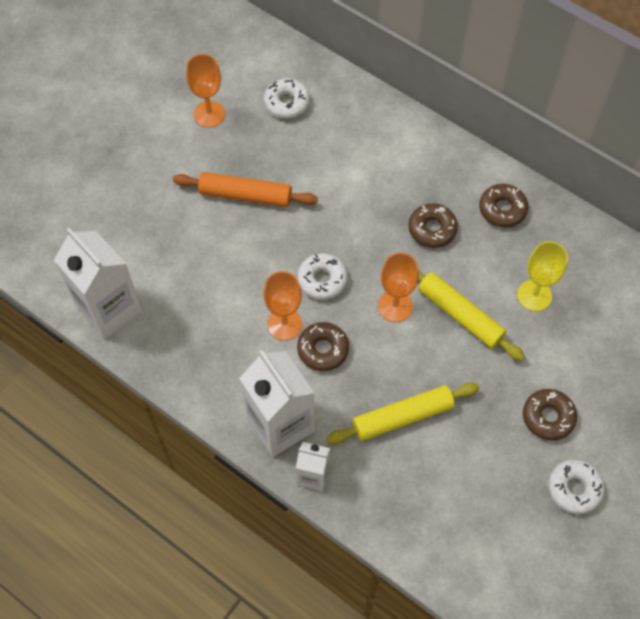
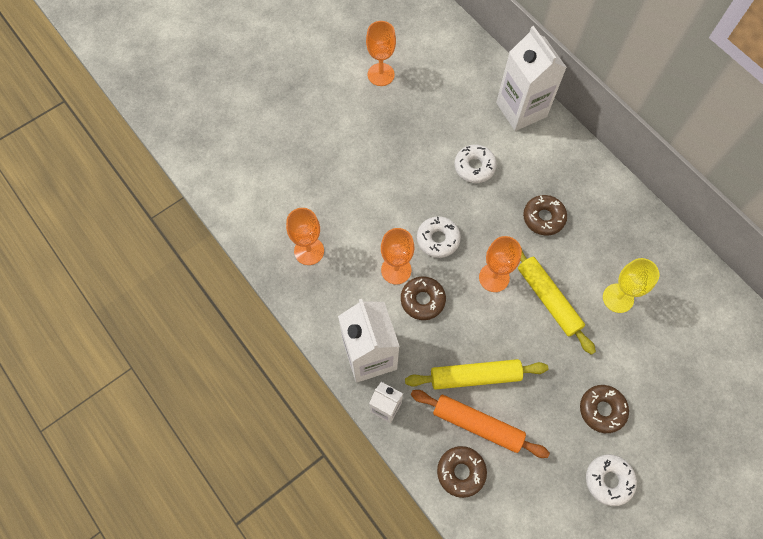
camera: 15 degrees right, 5 degrees up
(109, 309) = (255, 221): white carton -> white carton (521, 110)
(180, 327) = (309, 251): none -> orange goblet
(245, 195) = (393, 150): orange rolling pin -> orange rolling pin (477, 424)
(287, 103) = (448, 79): white donut -> white donut (474, 167)
(502, 209) = (609, 215): brown donut -> brown donut (461, 472)

